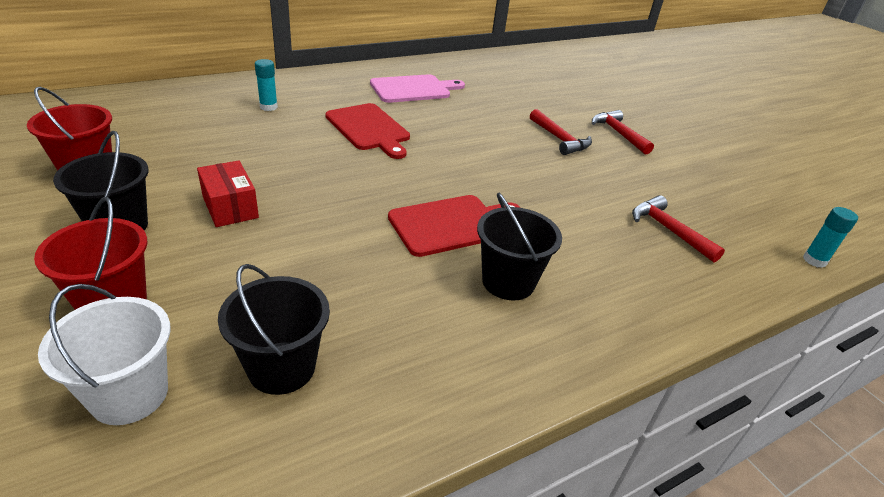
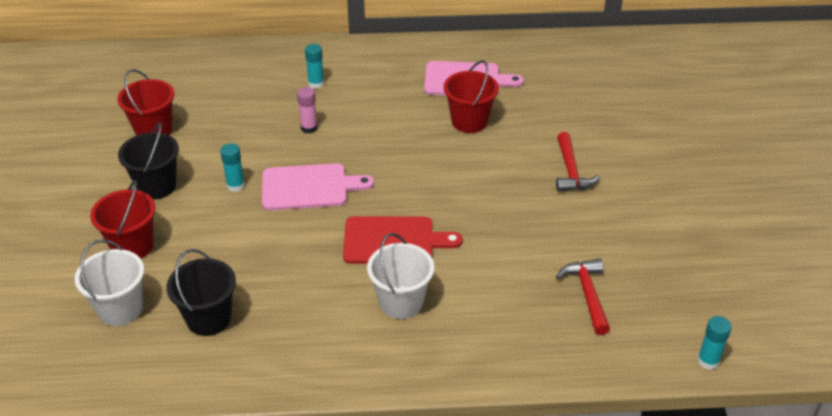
camera: 30 degrees right, 5 degrees up
(230, 207) = (235, 186): red box -> turquoise glue stick
(285, 142) = (309, 128): none -> pink glue stick
(321, 193) = (309, 187): none -> pink cutting board
(369, 129) = (390, 125): red cutting board -> none
(442, 117) = (469, 121): none -> red bucket
(508, 282) = (401, 302): black bucket -> white bucket
(618, 133) = (645, 176): red hammer -> none

